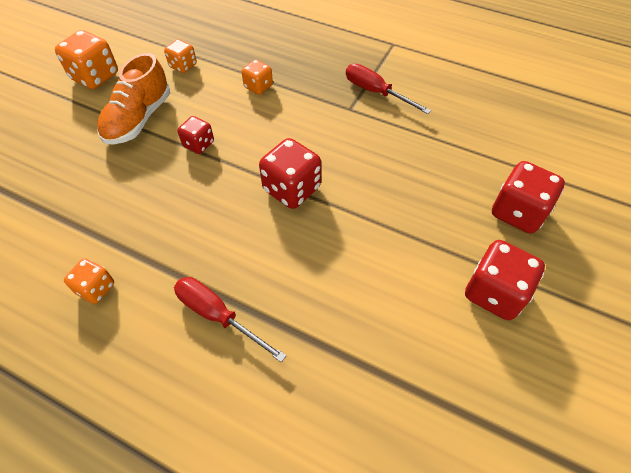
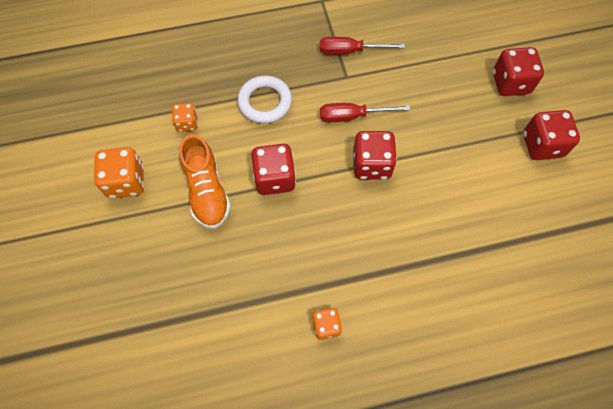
camera: 40 degrees left, 10 degrees up
(198, 144) = (274, 178): red dice -> red dice, size x1.70
(218, 315) = (416, 279): red screwdriver -> red screwdriver (352, 116)
(258, 87) = (265, 102): orange dice -> white ring

